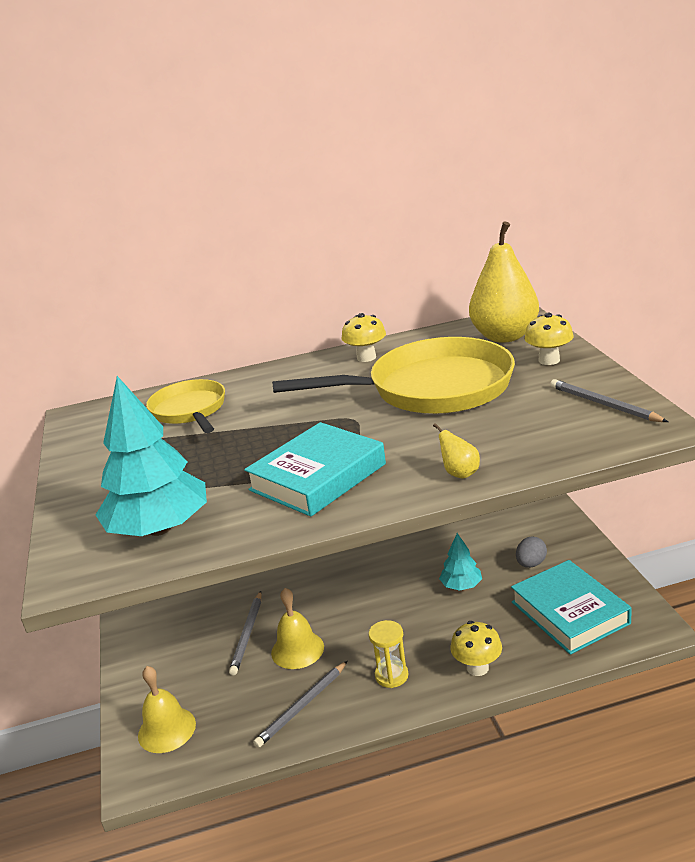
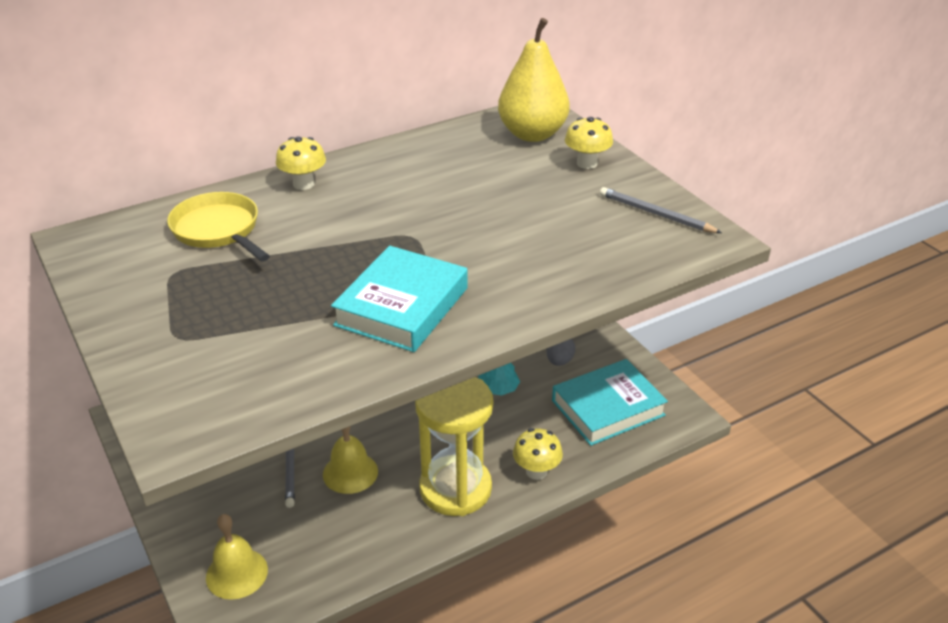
camera: 20 degrees left, 10 degrees up
(160, 529) = (253, 377): turquoise tree -> none
(302, 706) = (374, 530): grey pencil -> none
(366, 357) = (394, 160): yellow mushroom -> yellow mushroom (303, 184)
(391, 675) = (455, 489): yellow hourglass -> yellow hourglass, size x2.16
(431, 389) = (480, 198): yellow pan -> none
(460, 473) = (545, 296): yellow pear -> none
(569, 613) = (608, 408): turquoise book -> turquoise book turned 75 degrees counterclockwise

